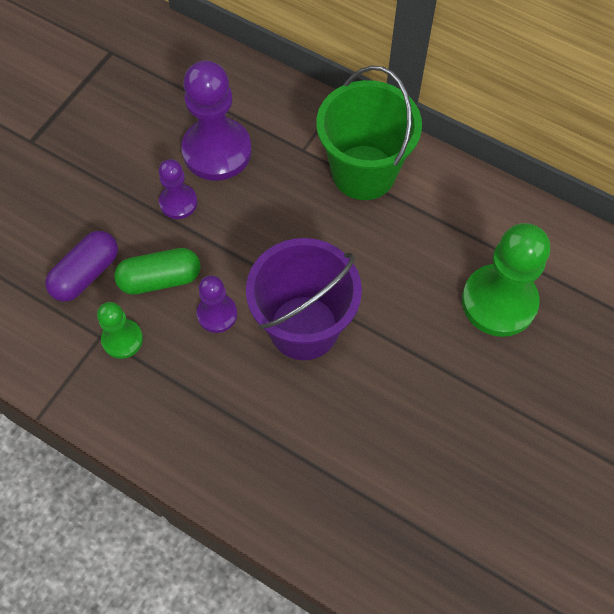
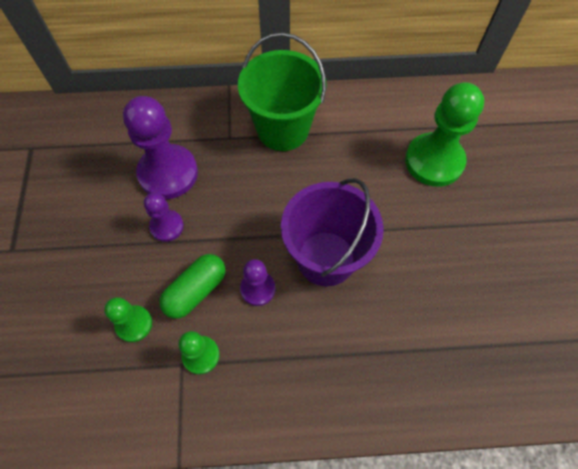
camera: 35 degrees left, 0 degrees up
(86, 274) = (134, 324): purple capsule -> green pawn

